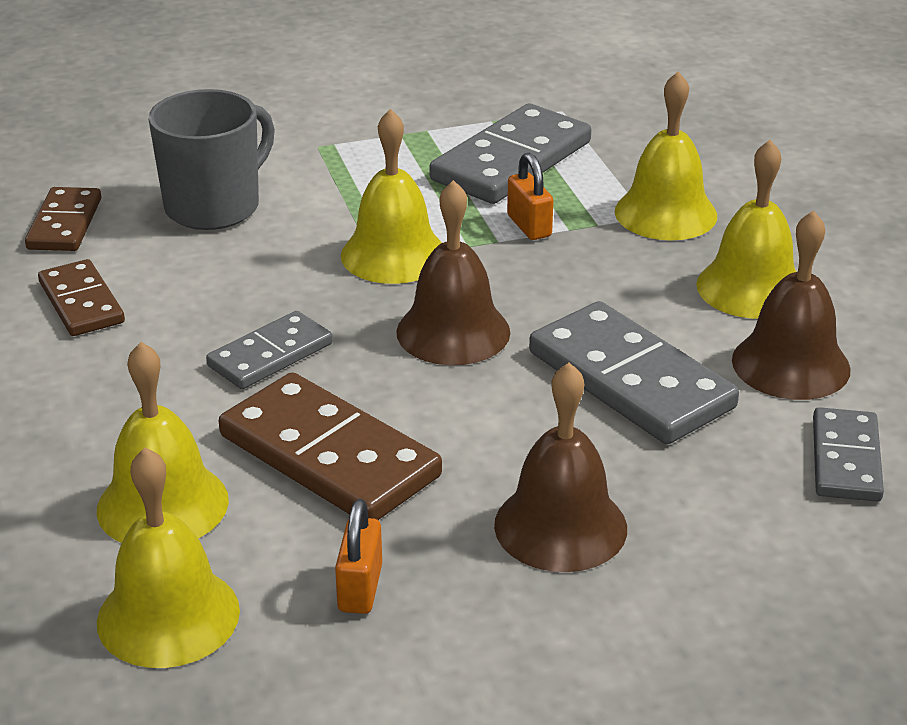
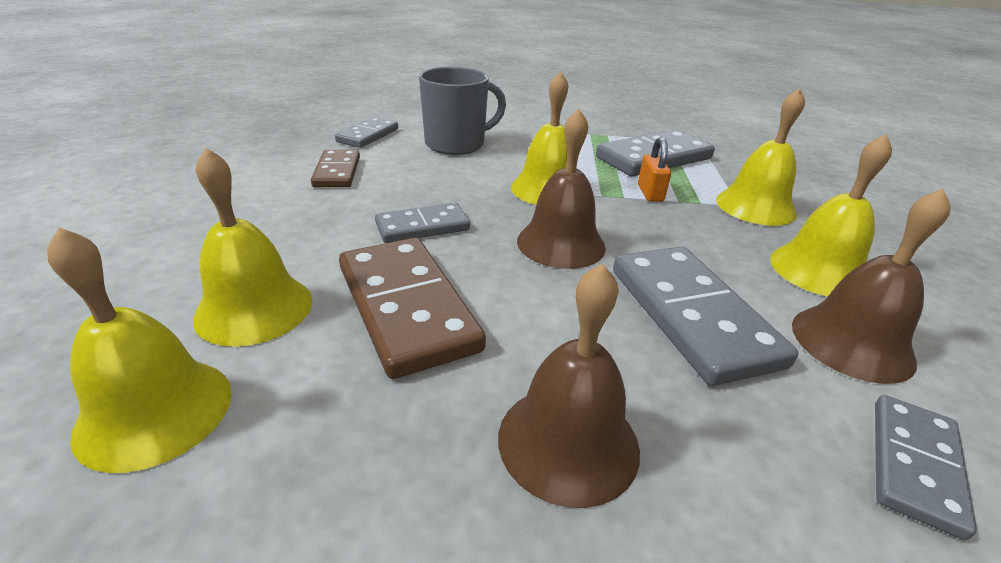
camera: 20 degrees right, 0 degrees up
(65, 224) = (368, 135): brown domino -> grey domino
(360, 588) = (335, 444): orange padlock -> none

